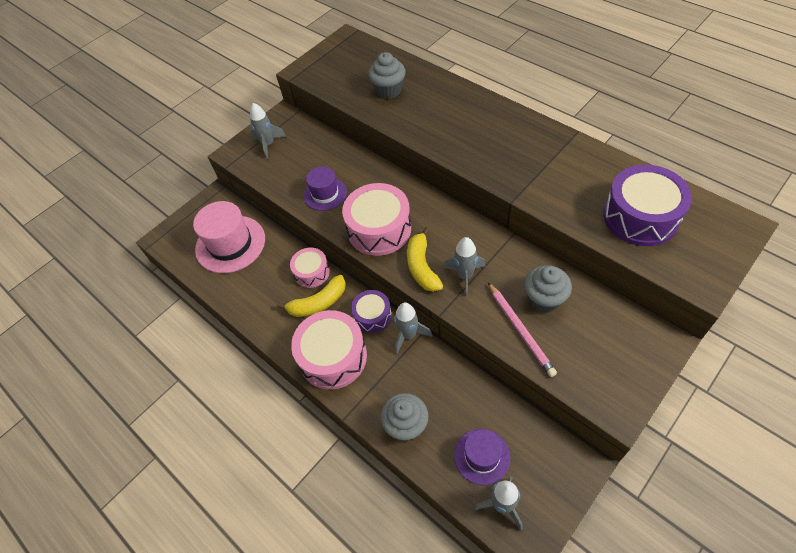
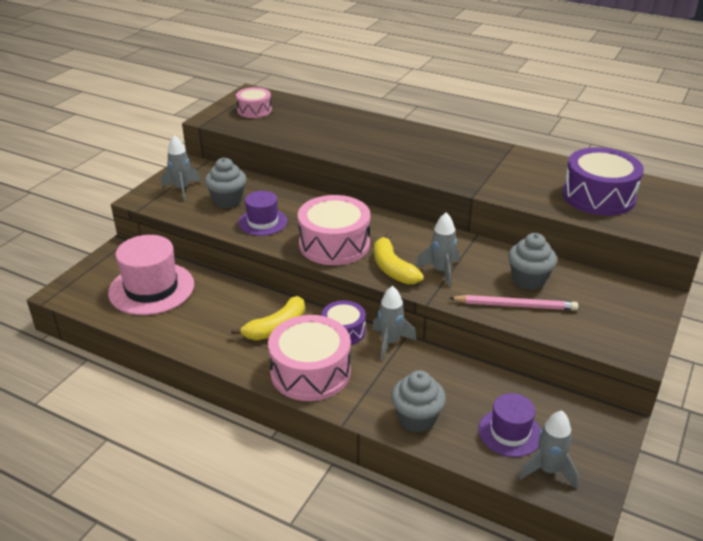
camera: 20 degrees left, 20 degrees down
(311, 272) = (259, 303): pink drum -> pink drum (254, 110)
(388, 90) = (312, 127): grey cupcake -> grey cupcake (228, 200)
(520, 330) = (515, 305): pink pencil -> pink pencil turned 45 degrees counterclockwise

